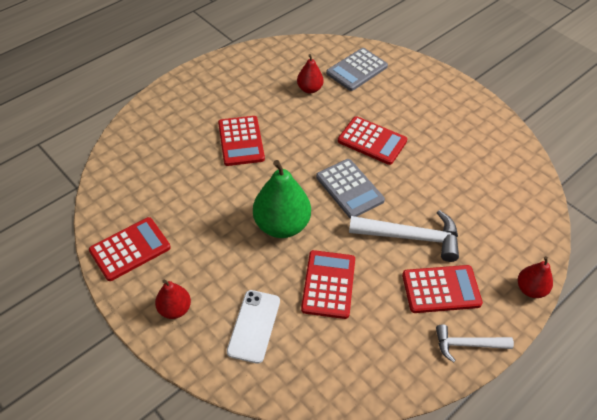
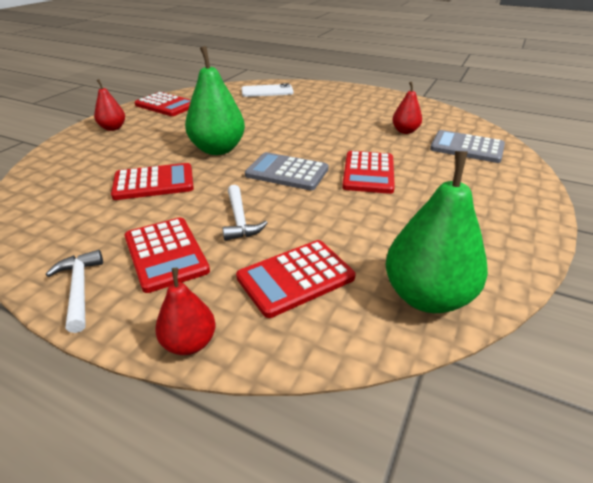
camera: 70 degrees right, 15 degrees down
(241, 141) = (305, 117): red calculator -> red calculator (295, 278)
(254, 326) = (99, 158): white phone -> white phone (267, 91)
(349, 189) = (287, 172): grey calculator -> grey calculator turned 75 degrees clockwise
(411, 237) = (240, 220): white hammer -> white hammer, size x0.61
(517, 173) = (427, 296): none -> green pear

